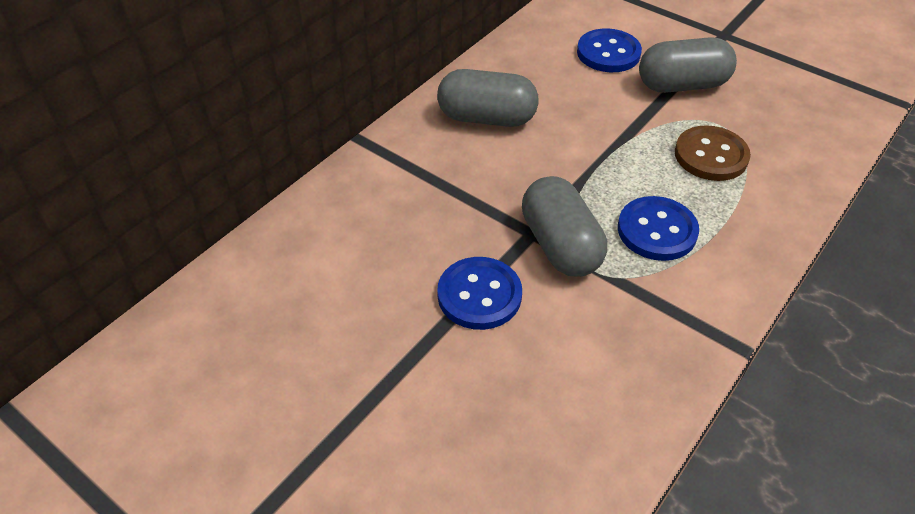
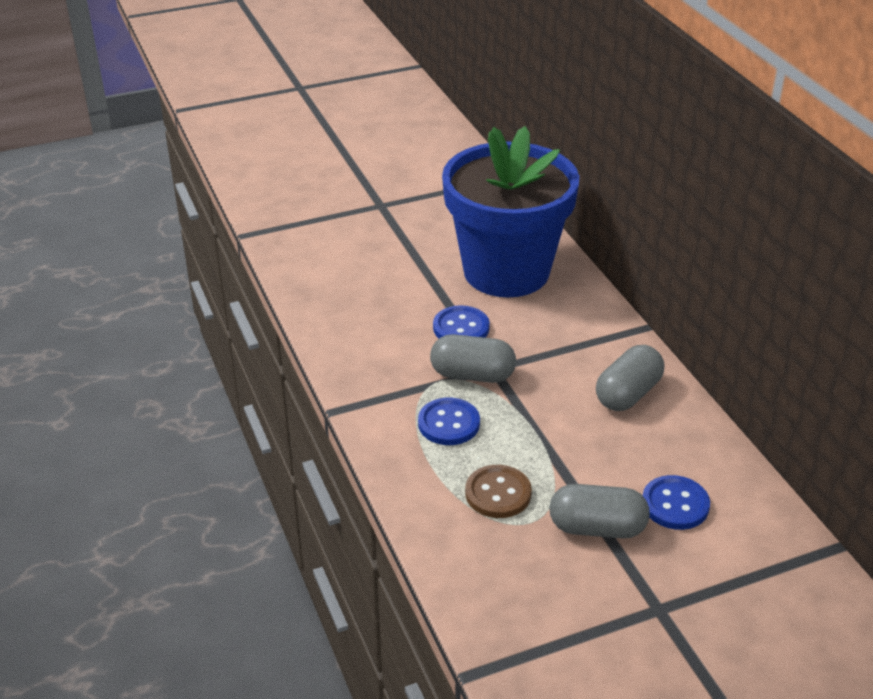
camera: 120 degrees right, 10 degrees down
(317, 301) = (506, 271): none -> blue flower pot
(682, 85) = (597, 528): grey capsule -> grey capsule turned 75 degrees clockwise

